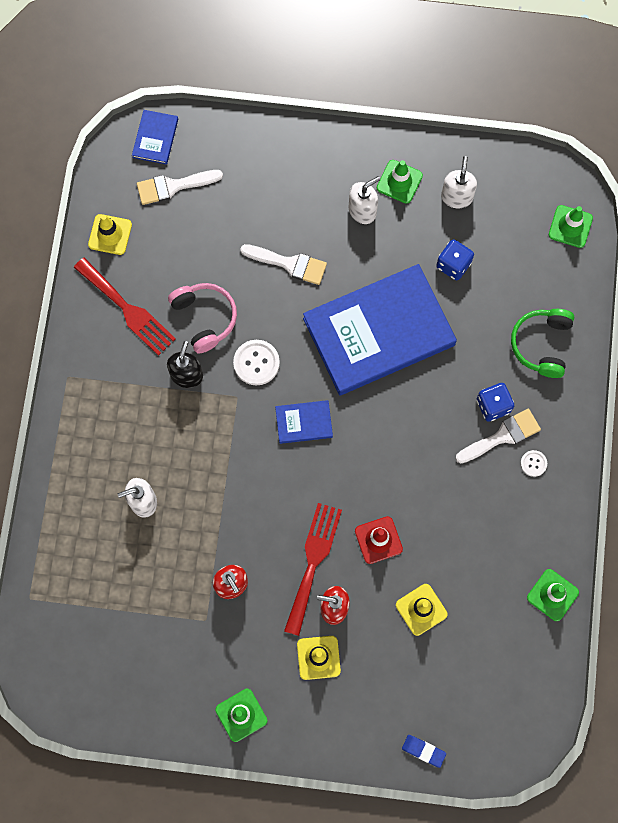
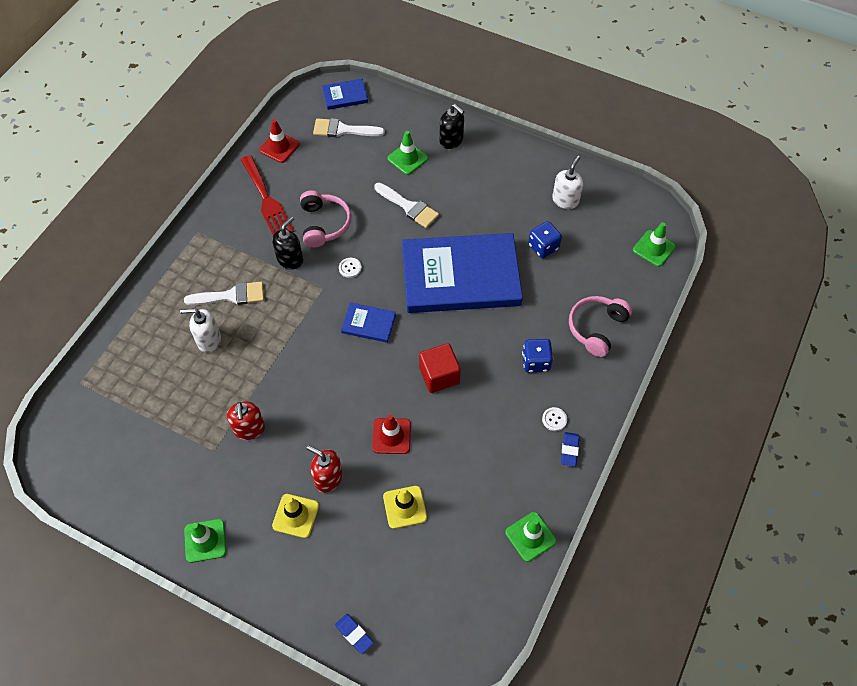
camera: 20 degrees right, 15 degrees down
(110, 234) = (279, 147): yellow traffic cone -> red traffic cone
(155, 138) = (345, 96): blue book -> blue book turned 45 degrees clockwise
(256, 363) = (350, 268): white button -> white button, size x0.56
(302, 159) = (451, 140): none -> black soap dispenser
(313, 562) = (327, 435): red fork -> none
(362, 210) = (484, 188): white soap dispenser -> none
(399, 182) = (522, 177): green traffic cone -> green traffic cone (407, 158)
(400, 456) = (439, 376): none -> red cube
(502, 436) = (535, 388): white brush -> white brush (231, 296)
(542, 344) = (597, 328): green headphones -> pink headphones
(559, 491) = (569, 450): none -> blue eraser

